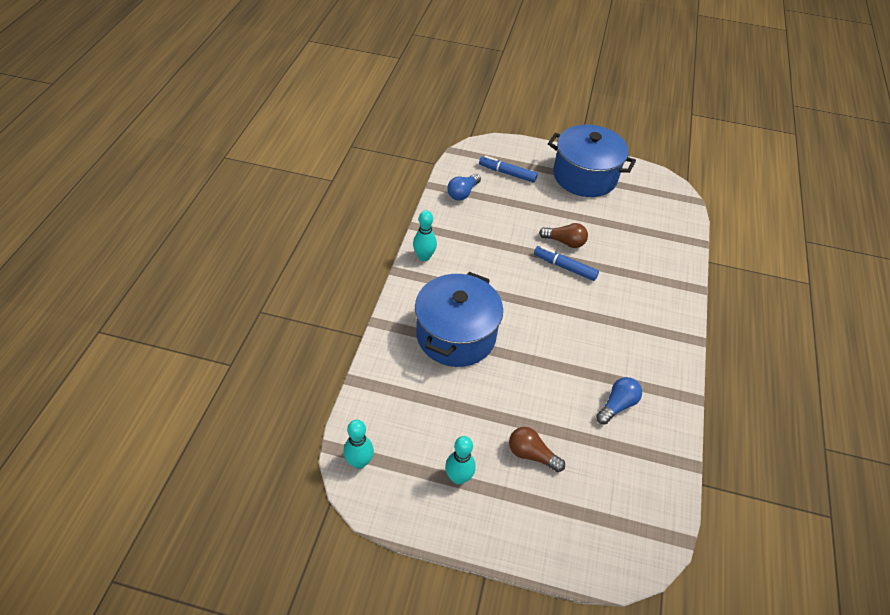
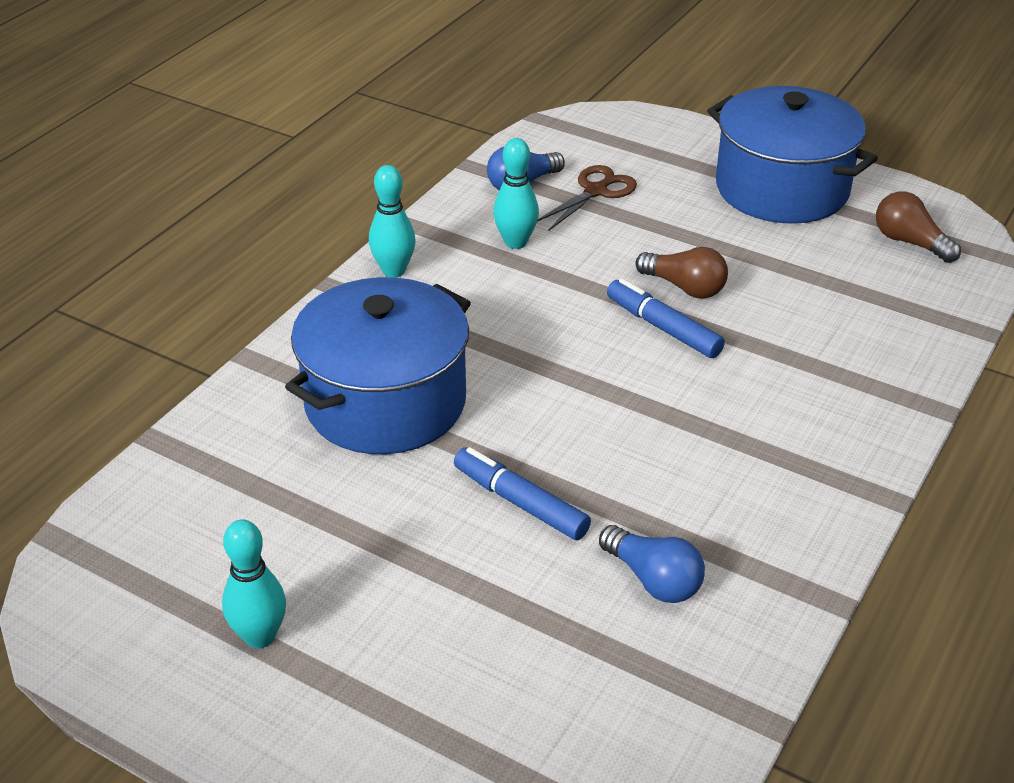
camera: 20 degrees right, 10 degrees down
(359, 462) = (89, 570): turquoise bowling pin -> turquoise bowling pin (515, 242)
(500, 192) = (596, 191): none -> brown scissors
(507, 173) = (626, 165): blue marker -> blue marker (521, 503)
(531, 454) = (427, 628): brown light bulb -> brown light bulb (910, 242)
(617, 405) = (653, 579): blue light bulb -> blue light bulb turned 75 degrees clockwise

